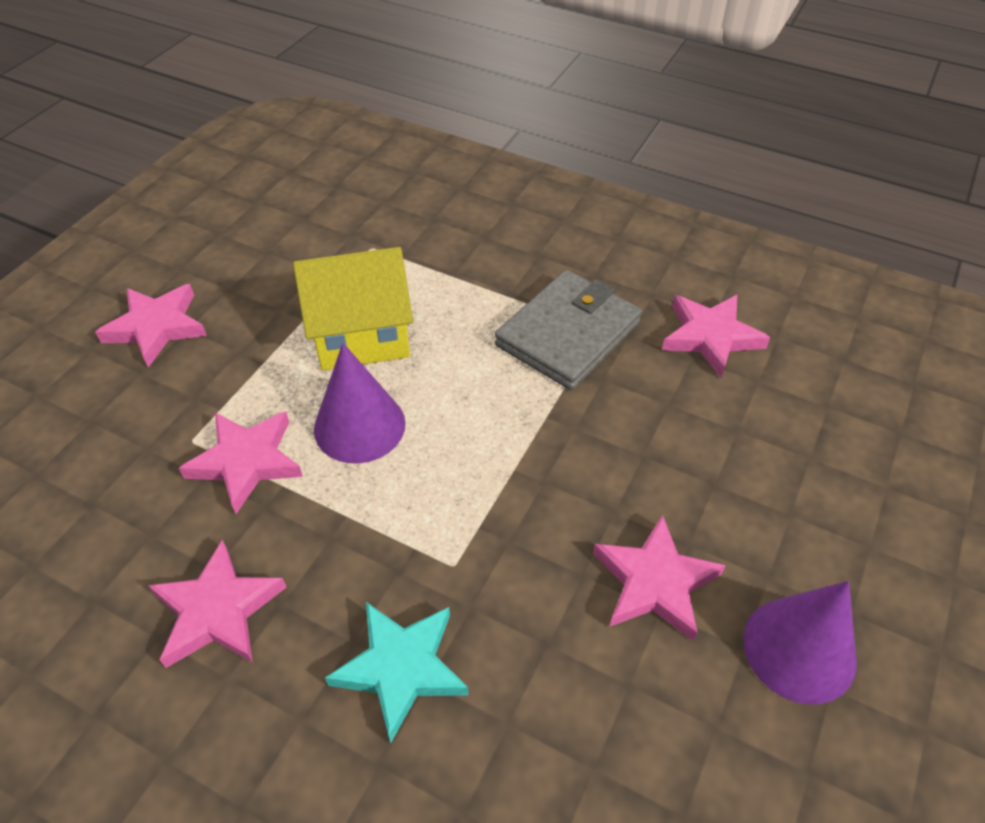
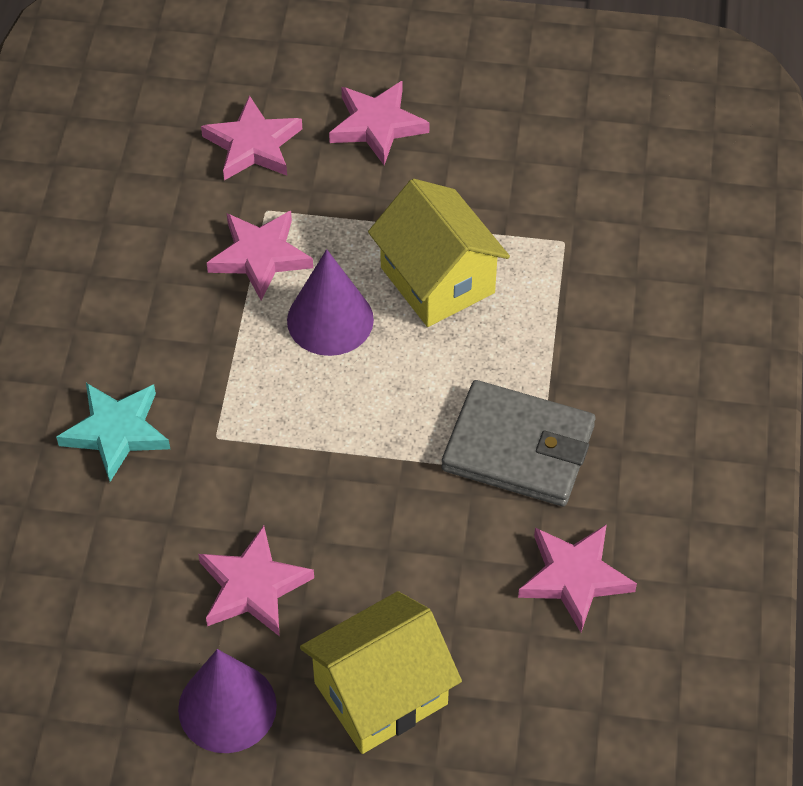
camera: 70 degrees right, 5 degrees up
(217, 611) = (122, 299): pink star -> pink star (253, 145)
(803, 506) = (381, 693): none -> yellow house

